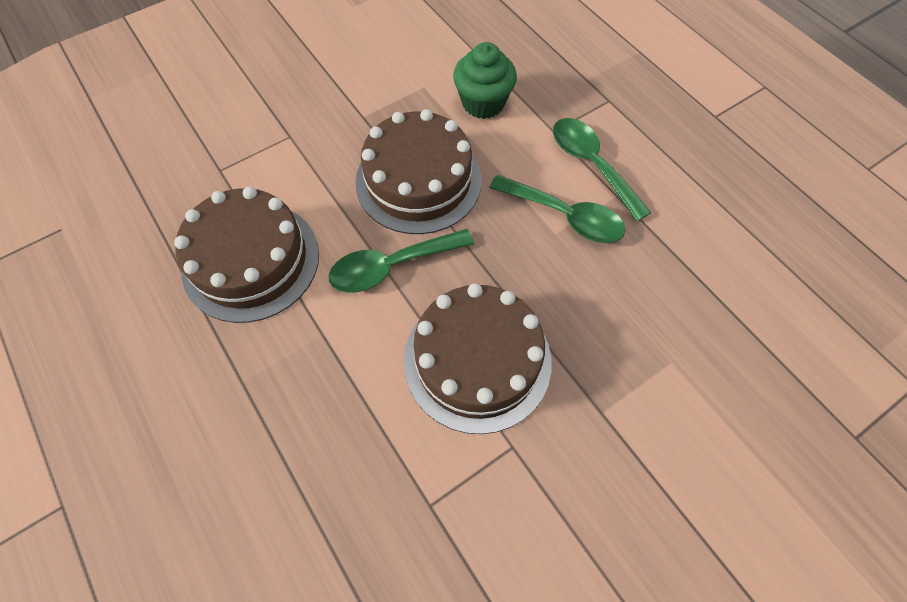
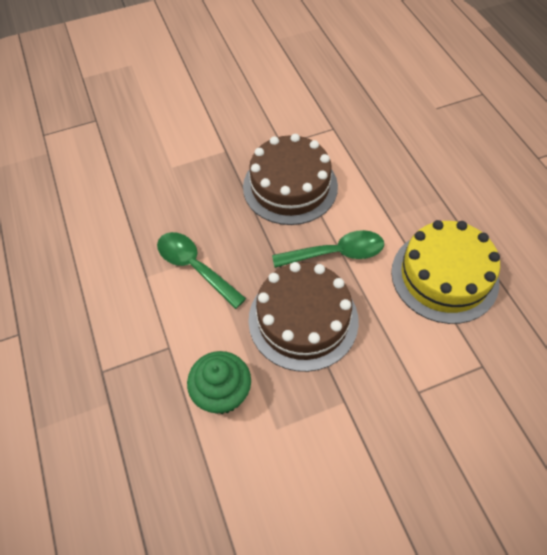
camera: 165 degrees left, 5 degrees down
(251, 261) = (444, 276): brown cake -> yellow cake
(591, 164) = (152, 307): green spoon -> none

